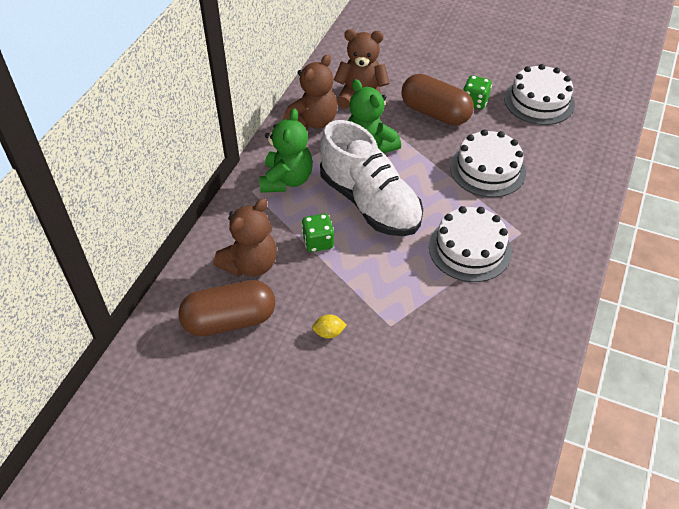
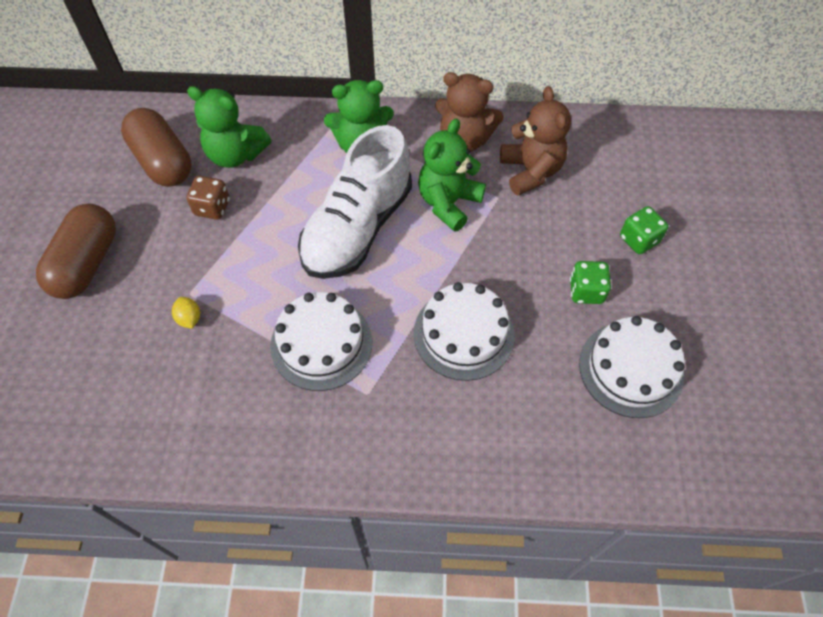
camera: 70 degrees right, 10 degrees up
(250, 264) = (235, 154): brown teddy bear -> green teddy bear
(304, 292) = (212, 207): none -> brown dice
(318, 242) = (283, 199): green dice -> green dice (639, 240)
(329, 333) = (167, 243): yellow lemon -> yellow lemon (189, 318)
(435, 113) = (540, 253): brown capsule -> brown capsule (86, 263)

